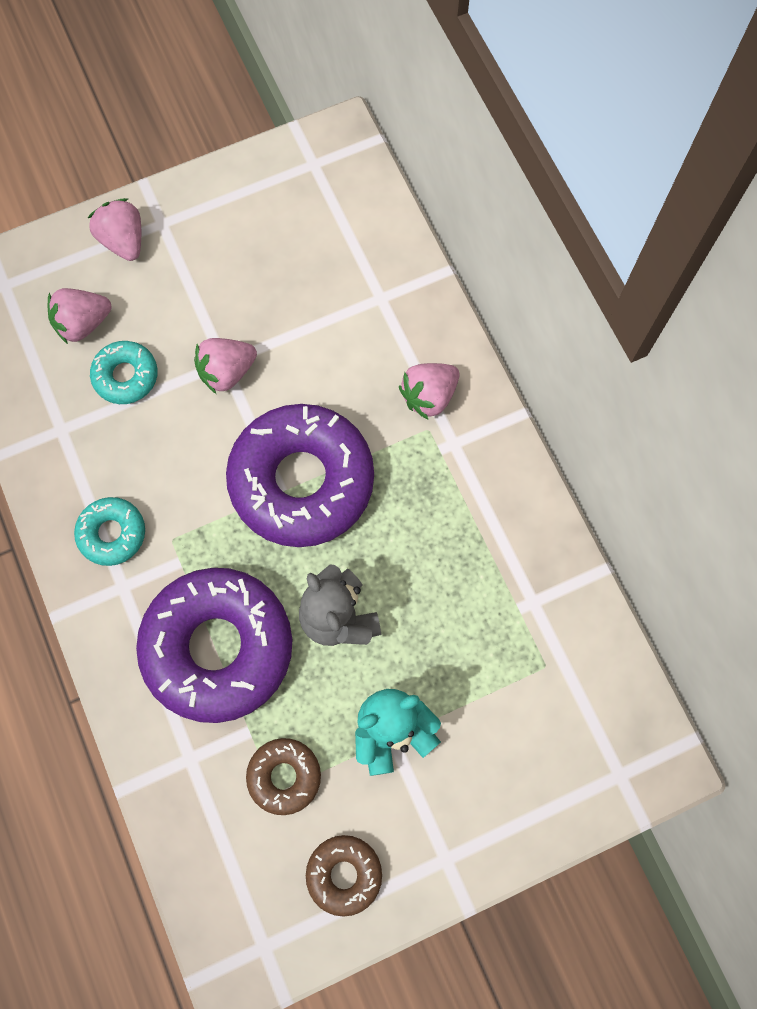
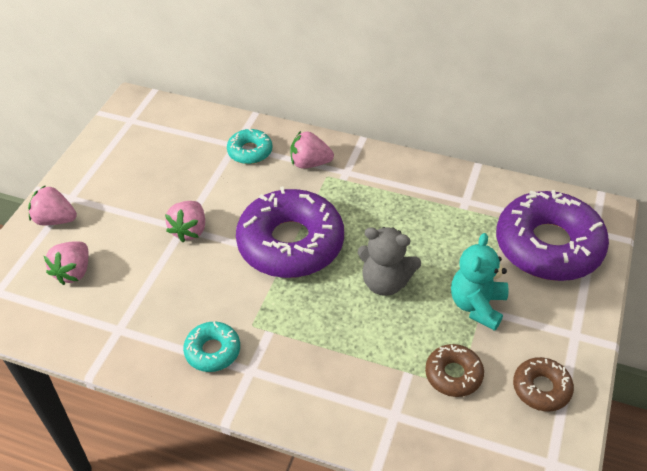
camera: 45 degrees left, 25 degrees down
(126, 376) = (130, 275): turquoise donut -> turquoise donut (250, 151)
(218, 647) = (341, 350): purple donut -> purple donut (548, 246)
(429, 396) = (310, 163): pink strawberry -> pink strawberry turned 90 degrees clockwise

